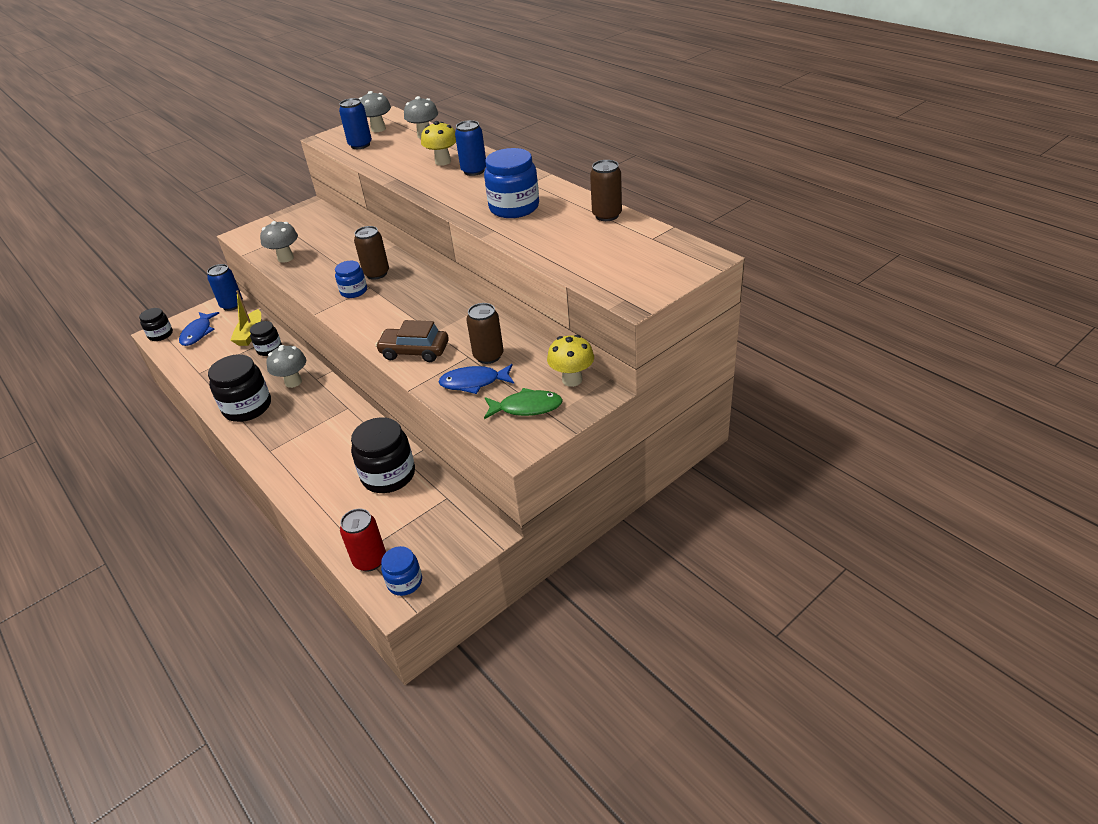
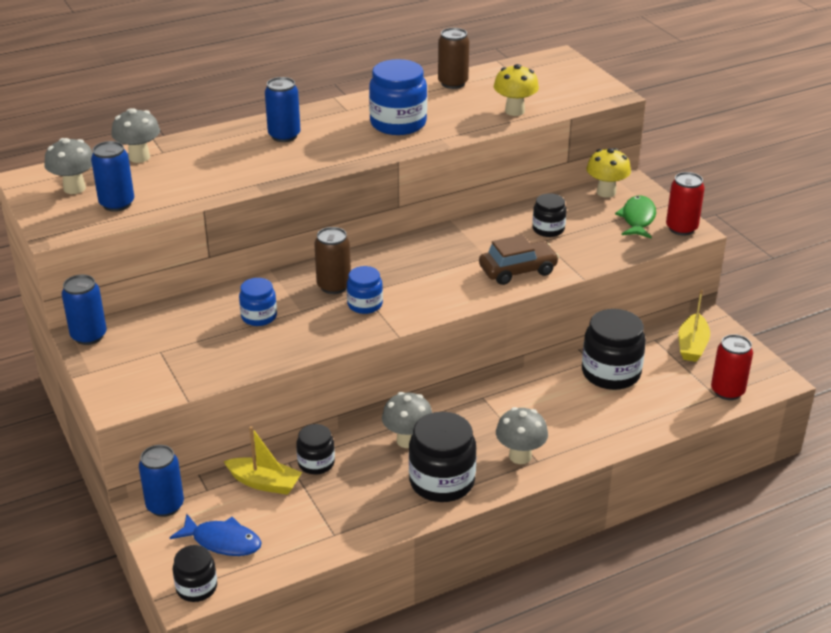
camera: 80 degrees left, 5 degrees down
(285, 258) = (233, 358): grey mushroom -> grey mushroom (520, 456)
(309, 208) = (89, 336): none -> blue can
(405, 582) = (757, 372): blue jar -> blue jar (259, 316)
(414, 351) = (518, 270): brown car -> brown car turned 135 degrees counterclockwise
(441, 526) = (692, 345): none -> yellow boat
(443, 162) = (238, 152): yellow mushroom -> yellow mushroom (514, 111)
(474, 382) = (588, 241): blue fish -> none
(488, 356) = (548, 229): brown can -> black jar
(517, 440) = (681, 228): none -> red can

